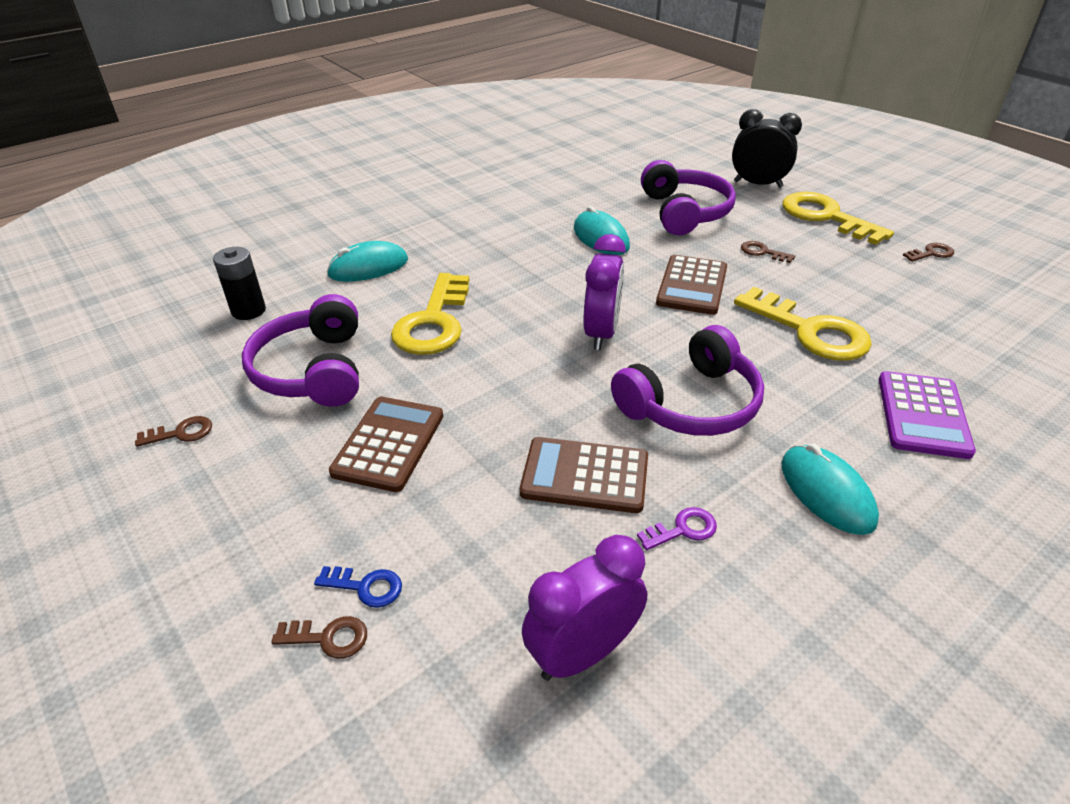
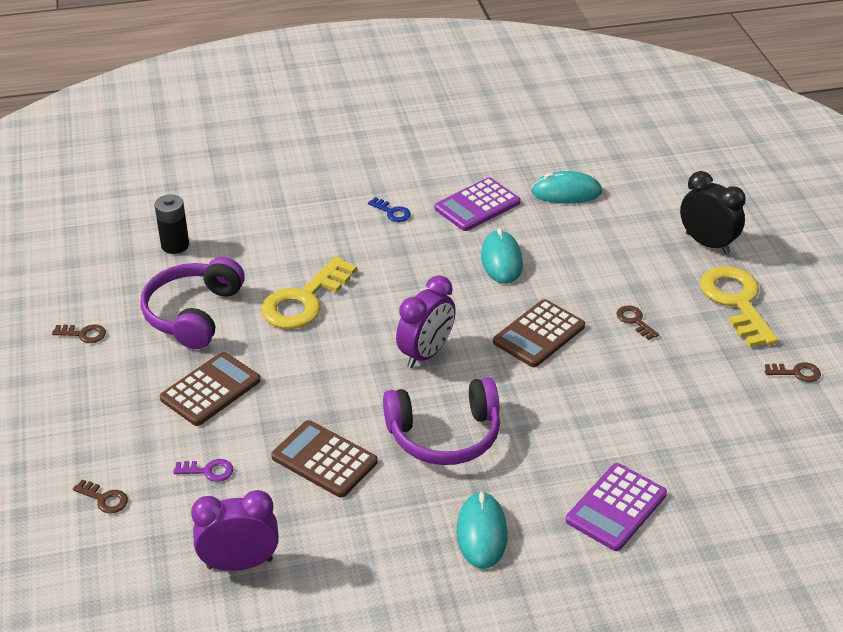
camera: 25 degrees right, 0 degrees up
(366, 587) = (141, 478): blue key -> blue key (392, 212)
(368, 267) = (286, 231): turquoise mouse -> turquoise mouse (566, 192)
(540, 204) = (477, 205): none -> purple calculator
(683, 529) = (360, 518): purple key -> purple key (208, 471)
(684, 212) = (603, 255): purple headphones -> none
(810, 331) = (599, 409): yellow key -> none

